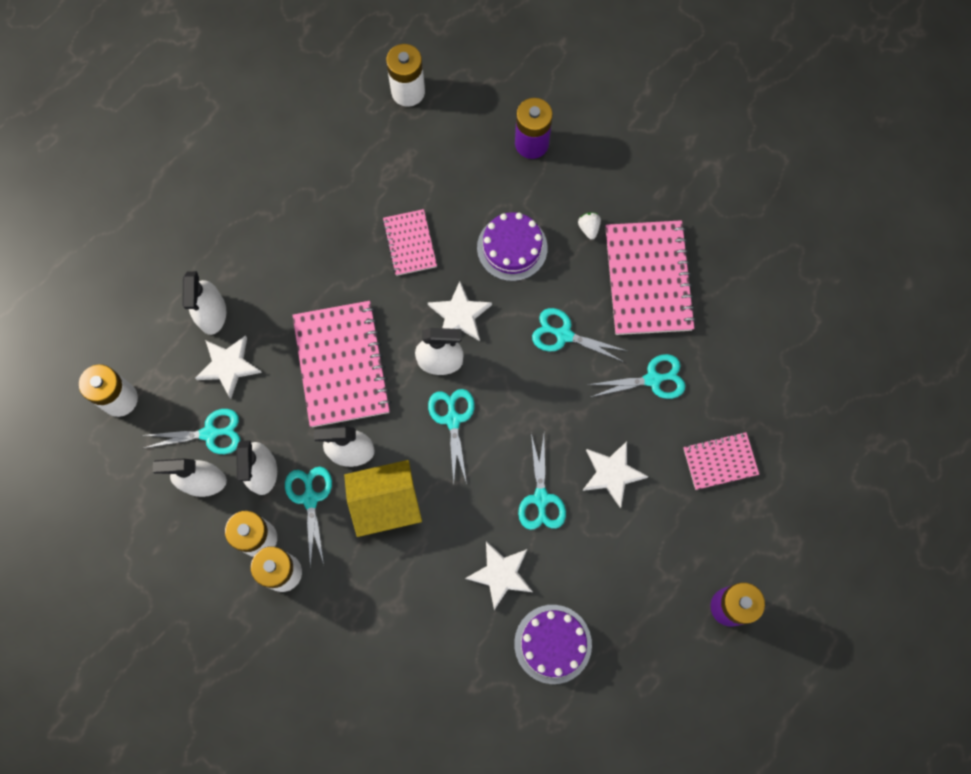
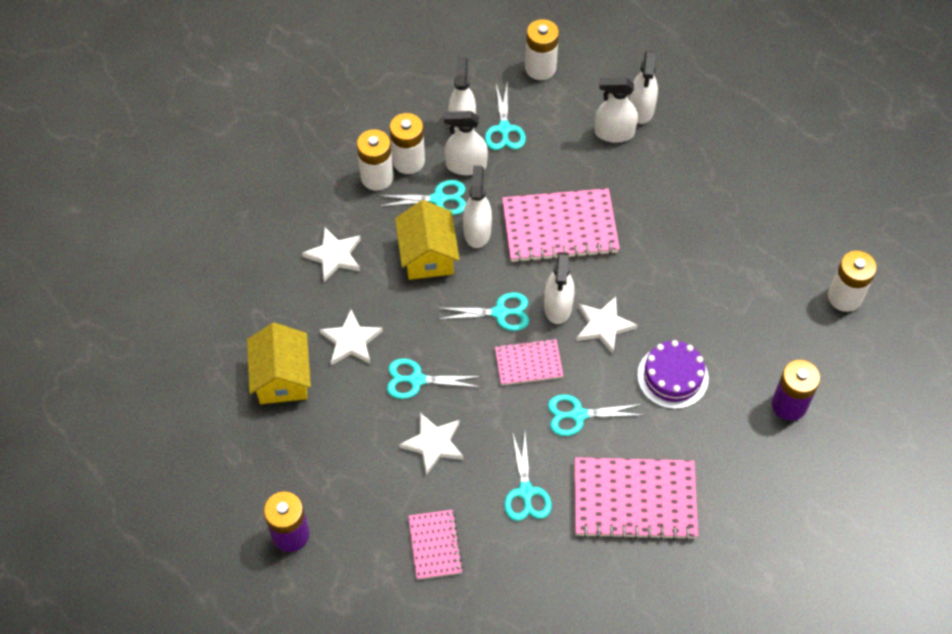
camera: 95 degrees right, 15 degrees down
(178, 286) = (641, 109): none -> white spray bottle
(228, 366) = (564, 144): white star -> white star (334, 256)
(410, 243) = (679, 289): pink notebook -> pink notebook (528, 363)
(553, 644) = (282, 377): purple cake -> yellow house
(564, 335) = (578, 415): turquoise scissors -> turquoise scissors turned 120 degrees counterclockwise
(589, 228) = (692, 449): white strawberry -> none

